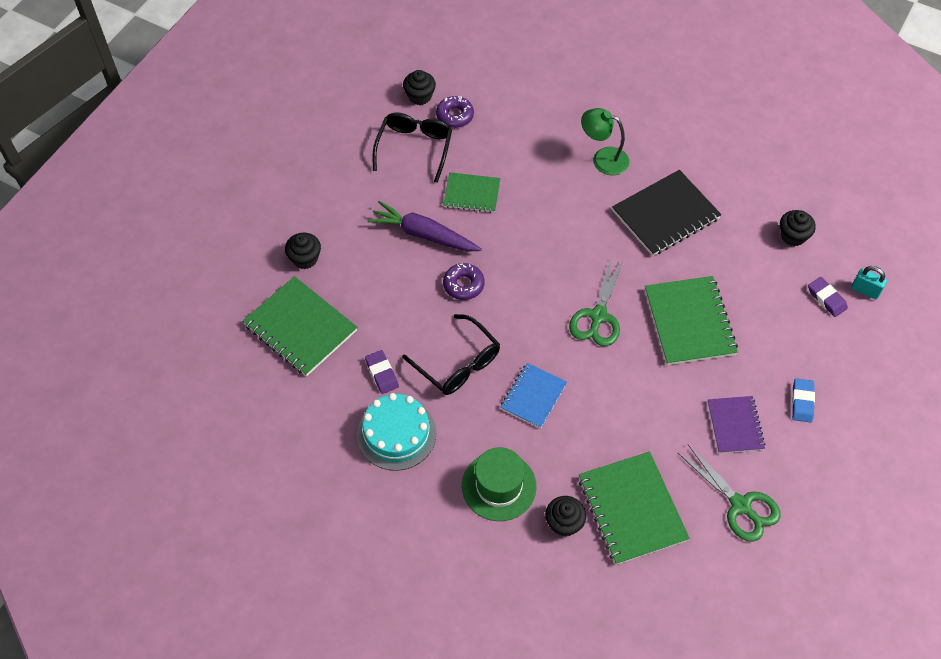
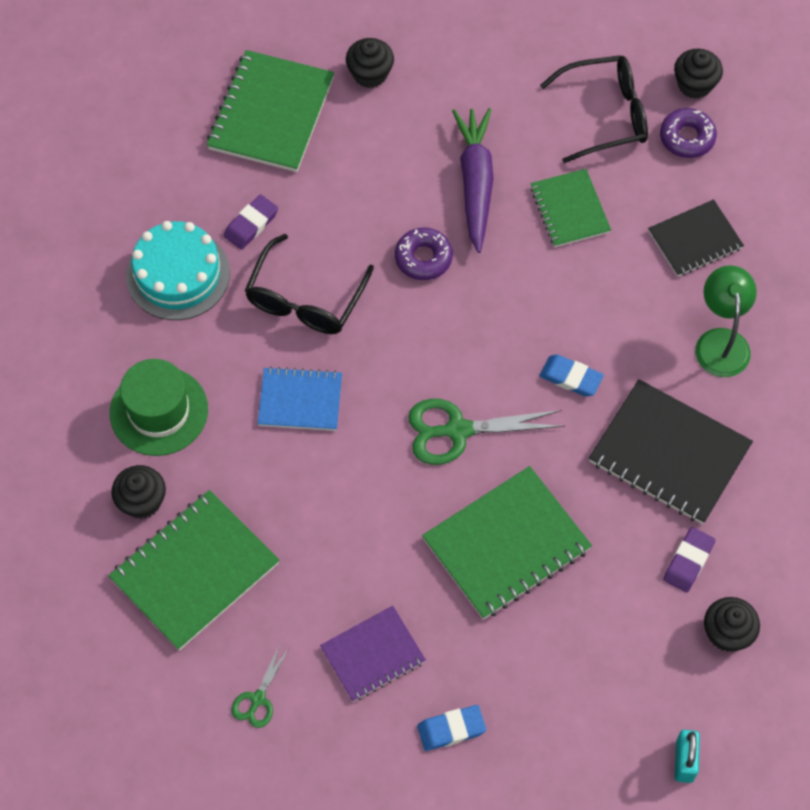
camera: 65 degrees right, 5 degrees up
(528, 142) = (695, 240): none -> black notebook
(590, 242) = (570, 378): none -> blue eraser
(740, 505) = (258, 699): green scissors -> green scissors, size x0.54
(826, 298) = (641, 712): purple eraser -> purple eraser (688, 561)

